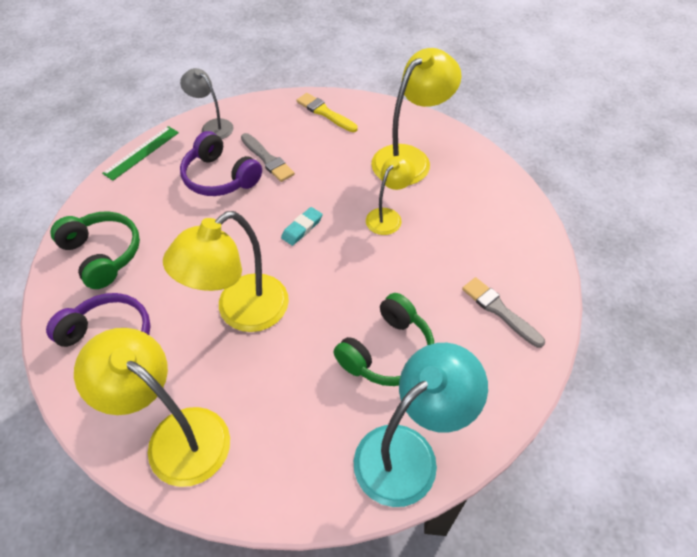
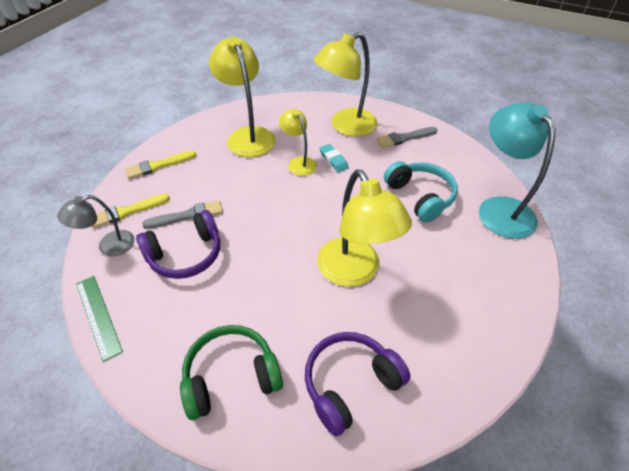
camera: 70 degrees left, 5 degrees down
(176, 435) = (465, 343): yellow lamp -> yellow lamp (345, 126)
(256, 119) = (127, 211): none -> yellow brush
(302, 228) = (283, 212): turquoise eraser -> turquoise eraser (333, 160)
(387, 352) = (420, 197): green headphones -> turquoise headphones

